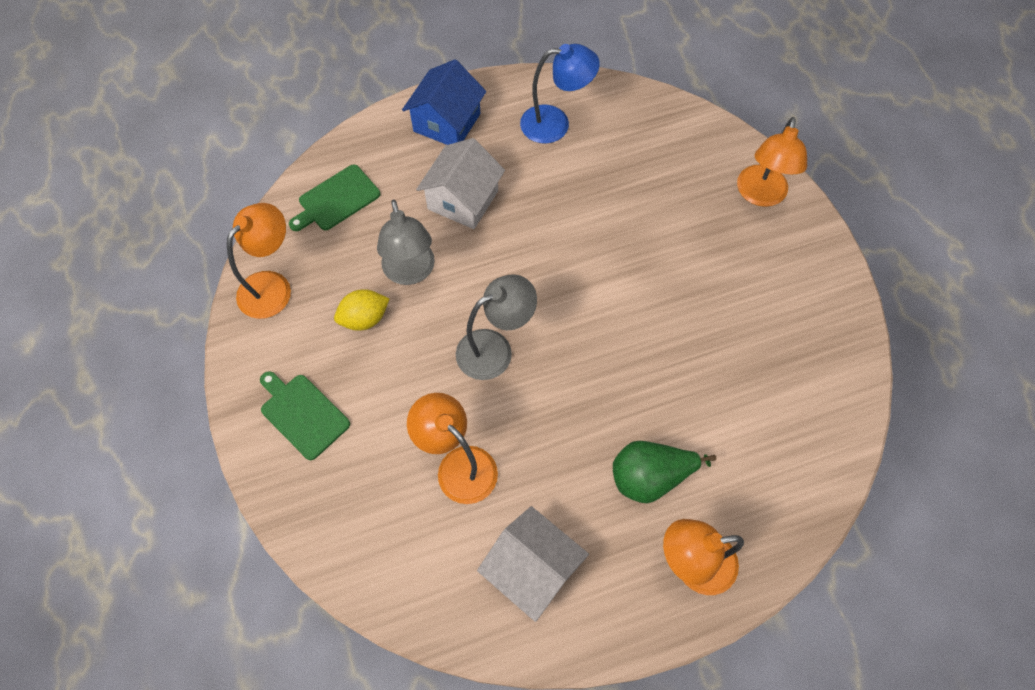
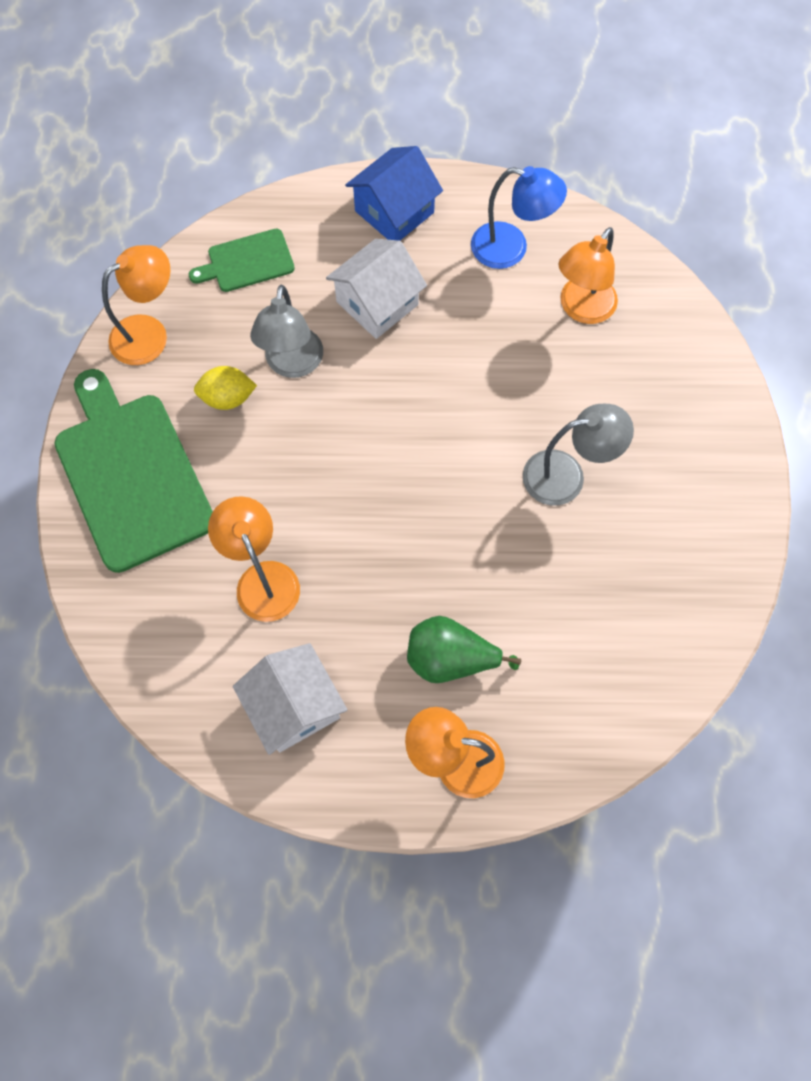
camera: 20 degrees right, 5 degrees up
(302, 414) = (131, 475): green cutting board -> green cutting board, size x1.97
(495, 349) = (346, 473): grey lamp -> grey lamp (566, 476)
(760, 195) = (703, 400): orange lamp -> orange lamp (581, 309)

